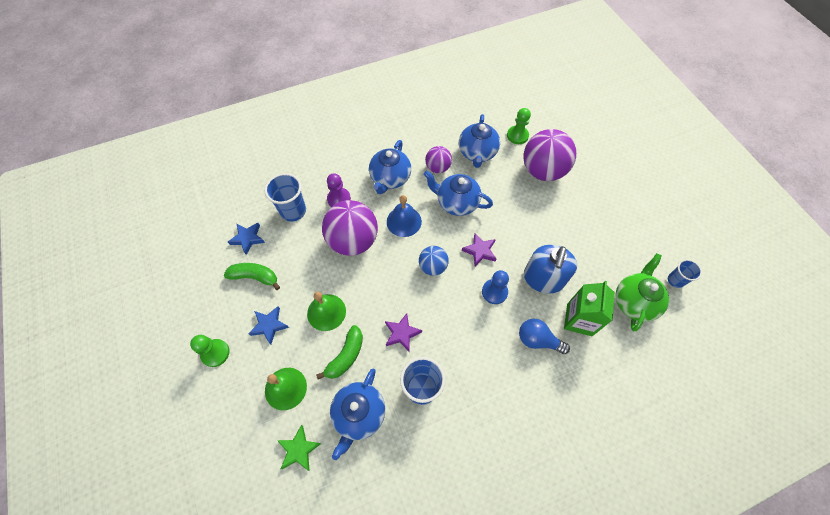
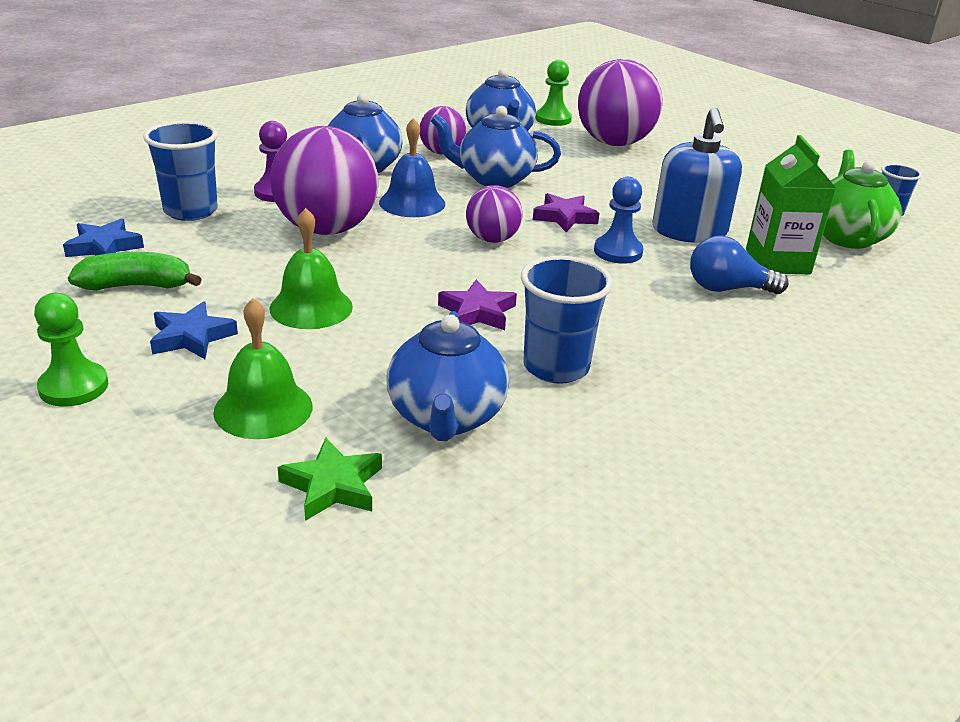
camera: 20 degrees left, 30 degrees down
(346, 356) = (379, 351): green banana -> none
(433, 267) = (492, 239): blue ball -> purple ball

